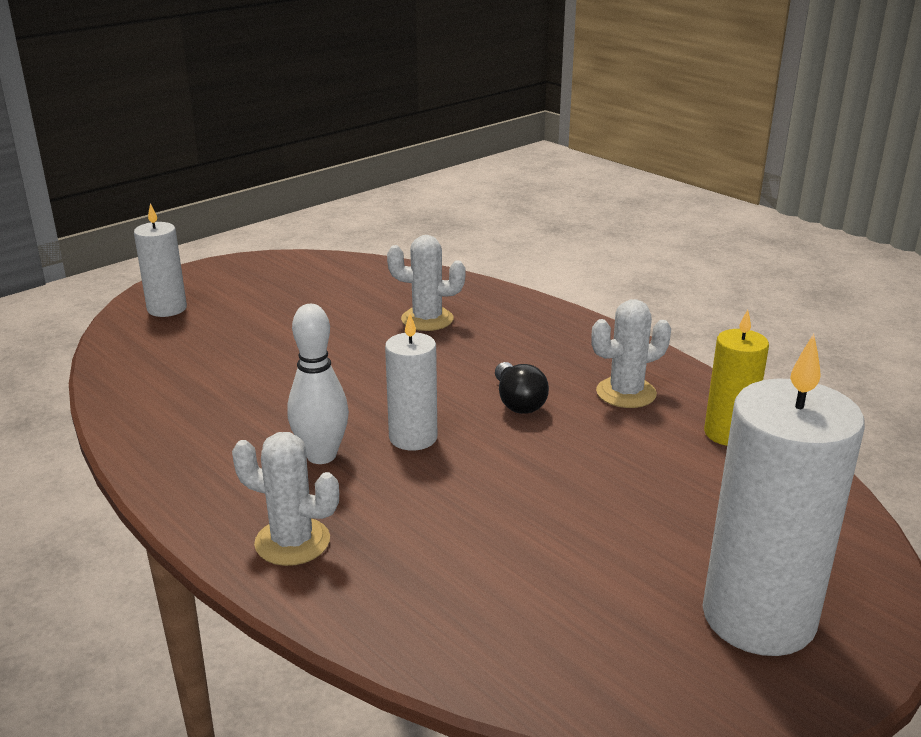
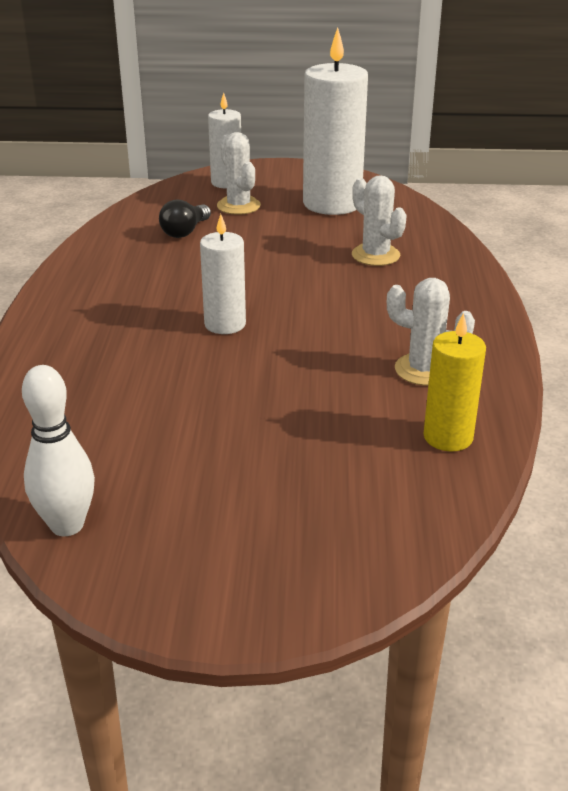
camera: 45 degrees right, 5 degrees up
(292, 542) = (60, 345): white cactus -> white cactus (238, 206)
(321, 456) = (156, 307): white bowling pin -> white bowling pin (67, 525)
(518, 402) = (333, 336): black light bulb -> black light bulb (185, 231)
(758, 617) = (224, 551): white candle -> white candle (332, 204)

